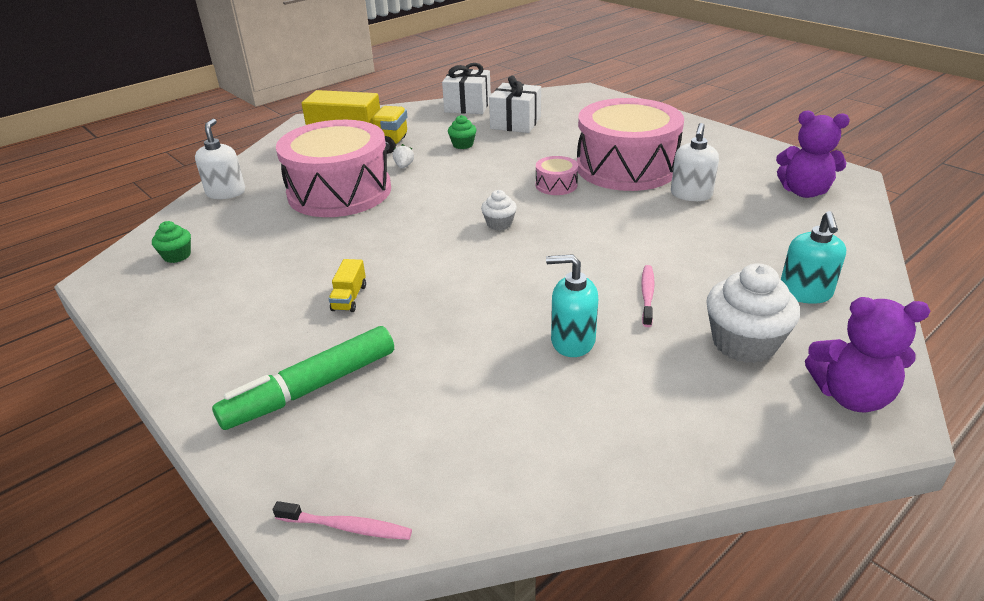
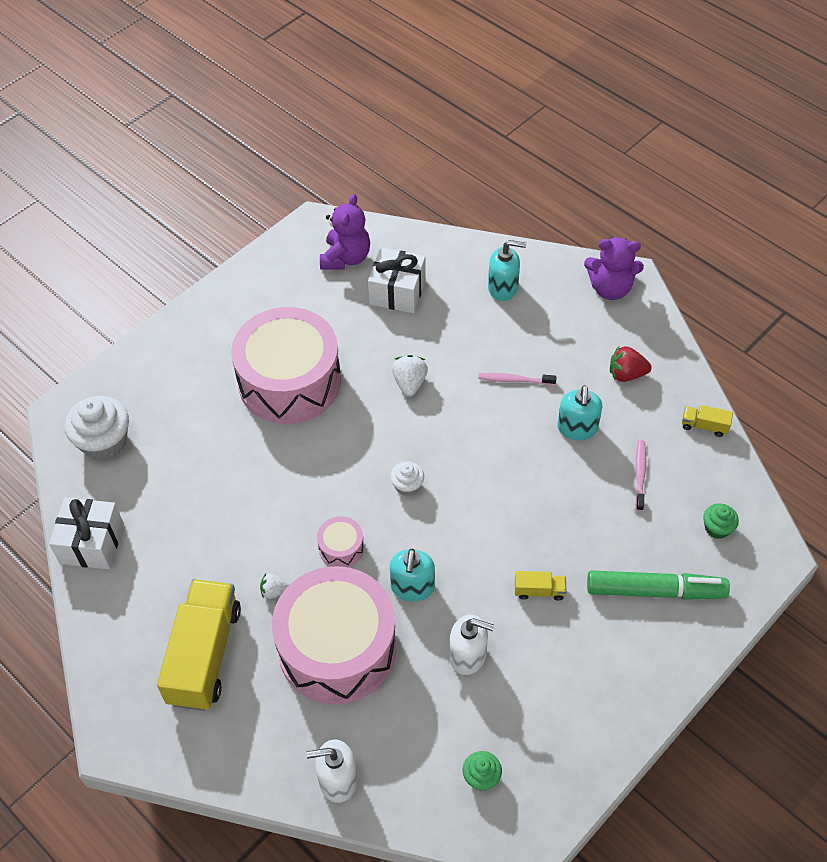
camera: 95 degrees left, 20 degrees up
(311, 388) = (655, 591): green marker -> green marker turned 45 degrees counterclockwise
(347, 527) = (766, 540): pink toothbrush -> pink toothbrush (640, 474)
(383, 225) = (412, 587): none -> turquoise soap dispenser
(463, 145) = (218, 536): green cupcake -> green cupcake (717, 528)
(515, 123) = (158, 485): white gift -> white gift (397, 292)
(556, 185) = (327, 441): pink drum -> pink drum (341, 548)
(578, 478) = (704, 426): none -> yellow truck
(632, 226) = (410, 383): none -> white strawberry
(674, 397) = (626, 374): none -> red strawberry
(691, 195) = (350, 336): white soap dispenser -> white soap dispenser (468, 655)
(744, 343) = (566, 331): white cupcake -> white cupcake (104, 442)
(851, 396) = (610, 288): purple teddy bear -> purple teddy bear turned 90 degrees clockwise

